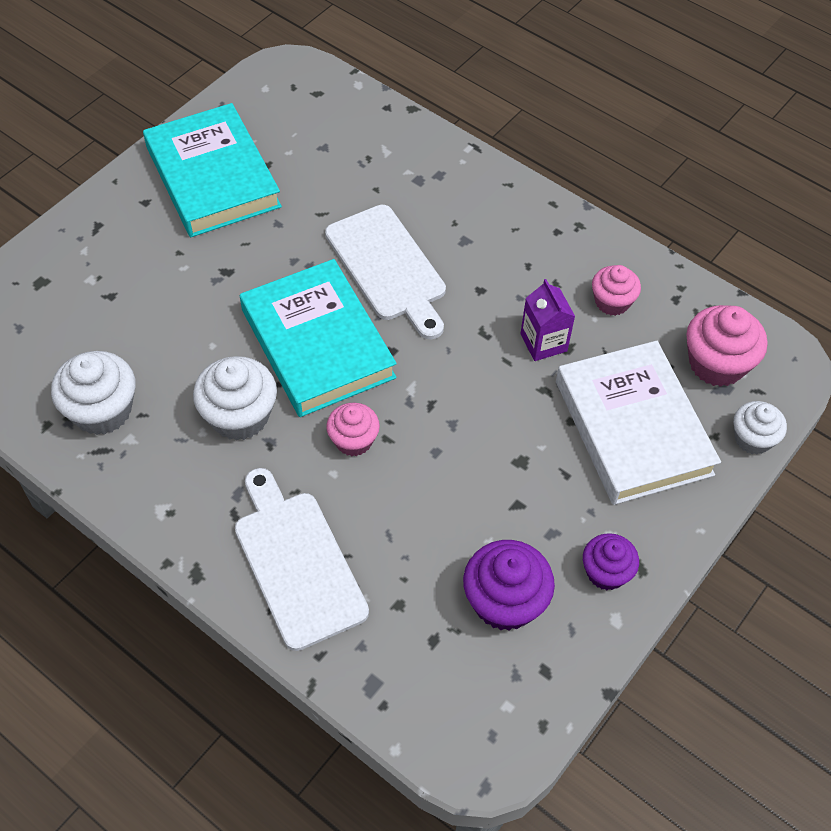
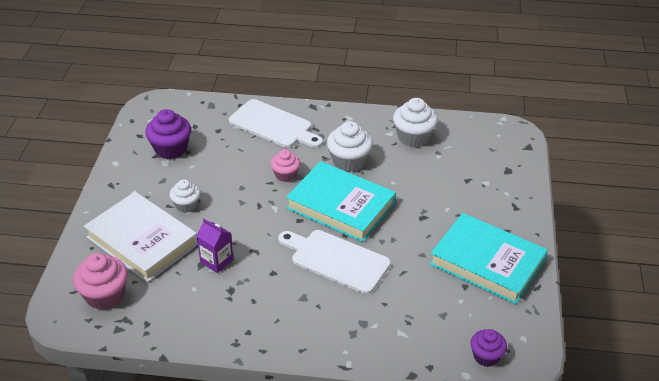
camera: 150 degrees right, 15 degrees down
(606, 572) = (128, 177): purple cupcake -> purple cupcake (486, 356)
(612, 302) = (187, 302): pink cupcake -> none
(752, 438) = (70, 264): white cupcake -> white cupcake (186, 205)

